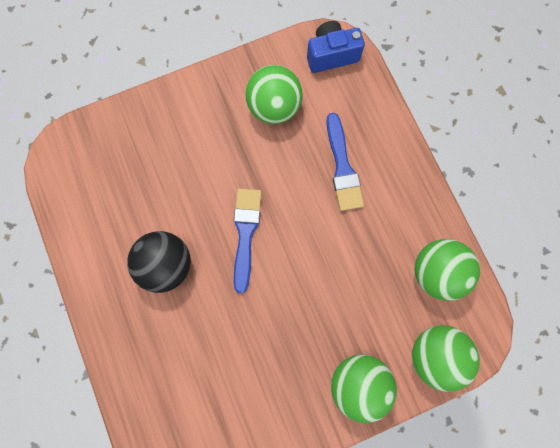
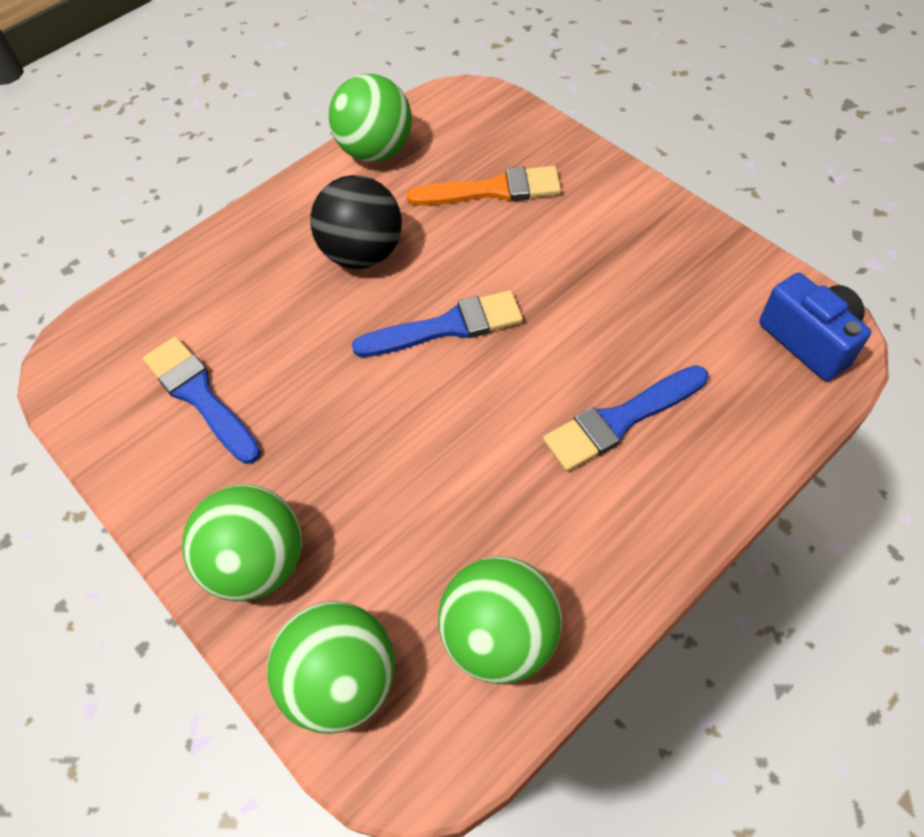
camera: 75 degrees right, 20 degrees down
(150, 168) = (493, 190): none -> orange brush
(236, 394) = (200, 396): none -> blue brush
(274, 107) = (668, 294): green ball -> green ball (376, 151)

